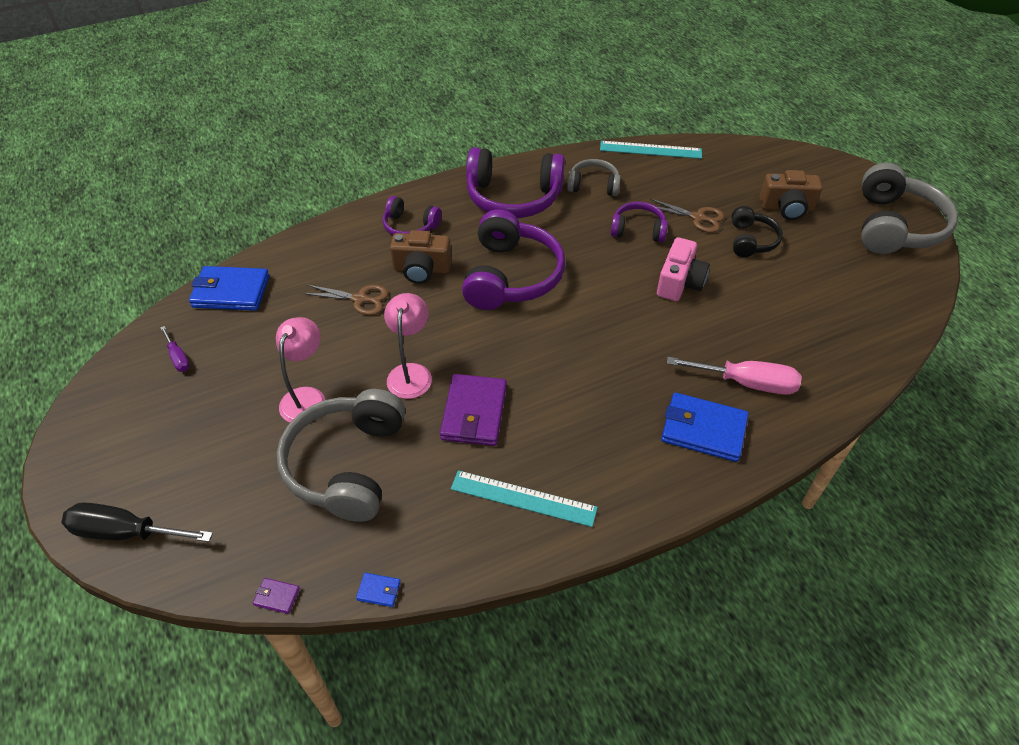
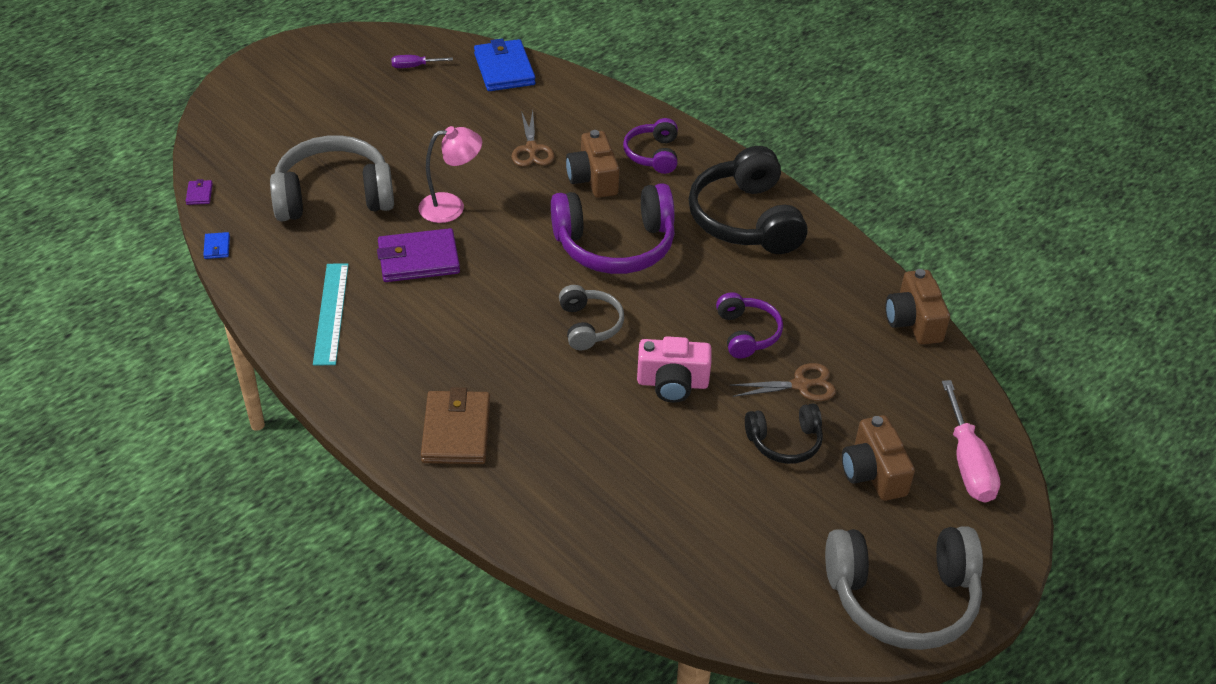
camera: 70 degrees right, 5 degrees down
(126, 532) = (236, 101): black screwdriver -> none
(178, 357) = (414, 66): purple screwdriver -> purple screwdriver turned 45 degrees clockwise
(307, 397) = (398, 151): pink lamp -> none
(513, 197) = (745, 219): purple headphones -> black headphones
(593, 185) = (807, 281): grey headphones -> grey headphones (589, 325)
(650, 150) = (913, 321): turquoise ruler -> brown camera
(698, 218) = (800, 385): brown scissors -> brown scissors turned 105 degrees counterclockwise
(703, 430) = (456, 431): blue wallet -> brown wallet
(746, 383) = (536, 460): pink screwdriver -> pink screwdriver (968, 463)

